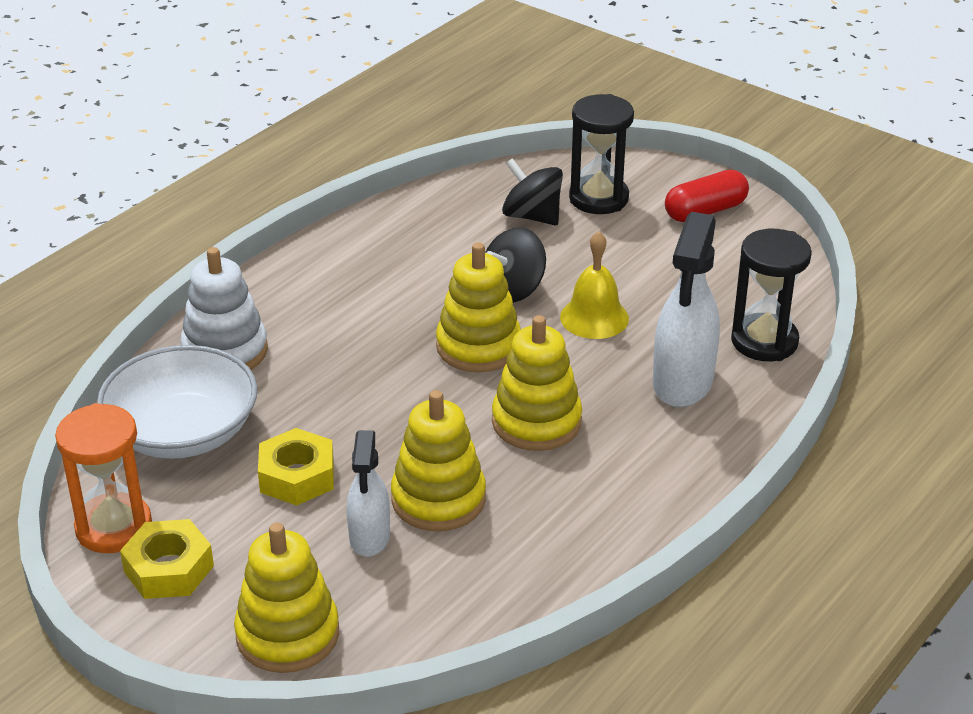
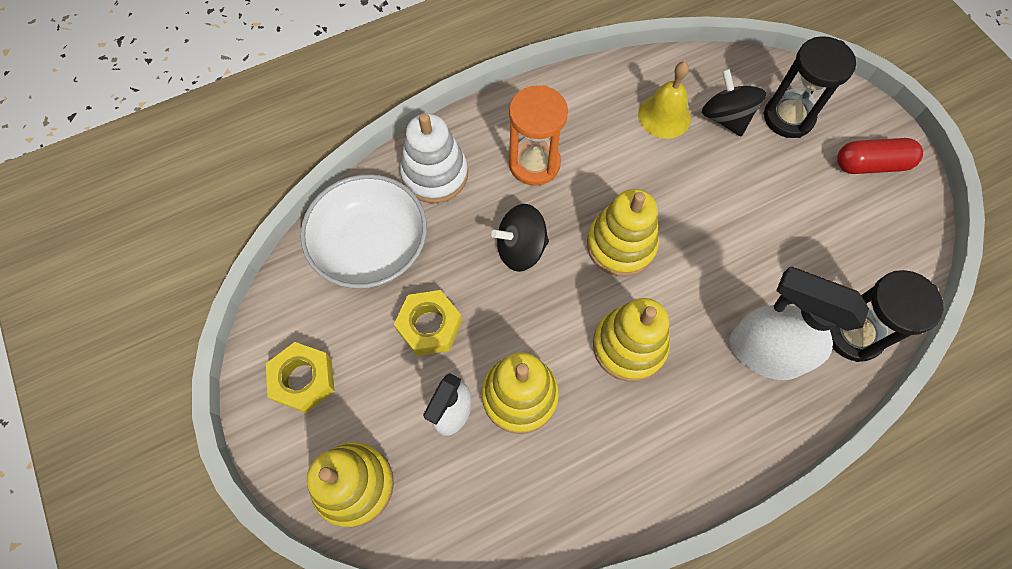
camera: 25 degrees right, 30 degrees up
(114, 527) = (285, 321): orange hourglass -> orange hourglass (534, 163)
(513, 290) = (674, 194): black spinning top -> black spinning top (520, 249)
(594, 317) = (725, 250): yellow bell -> yellow bell (664, 116)
(682, 383) = (763, 352): white spray bottle -> white spray bottle turned 75 degrees clockwise

